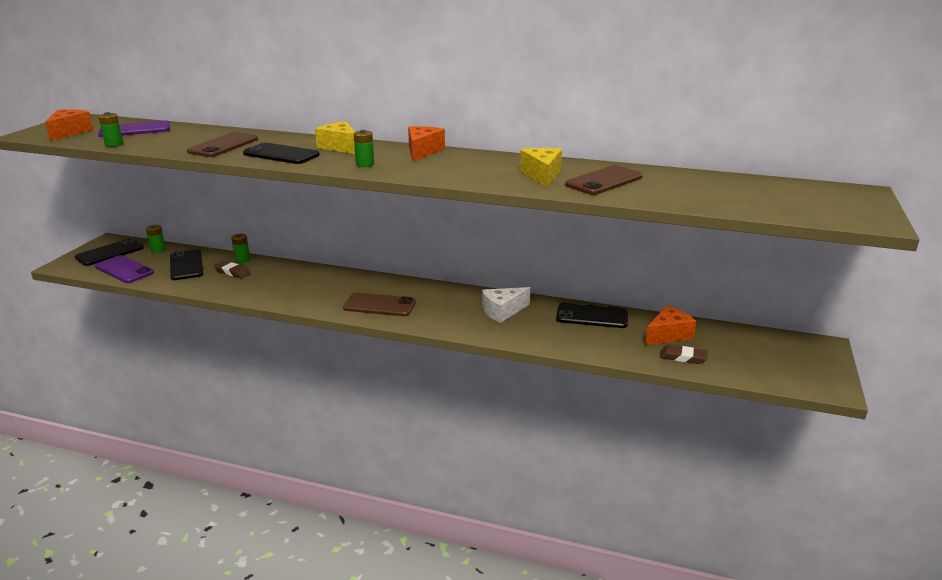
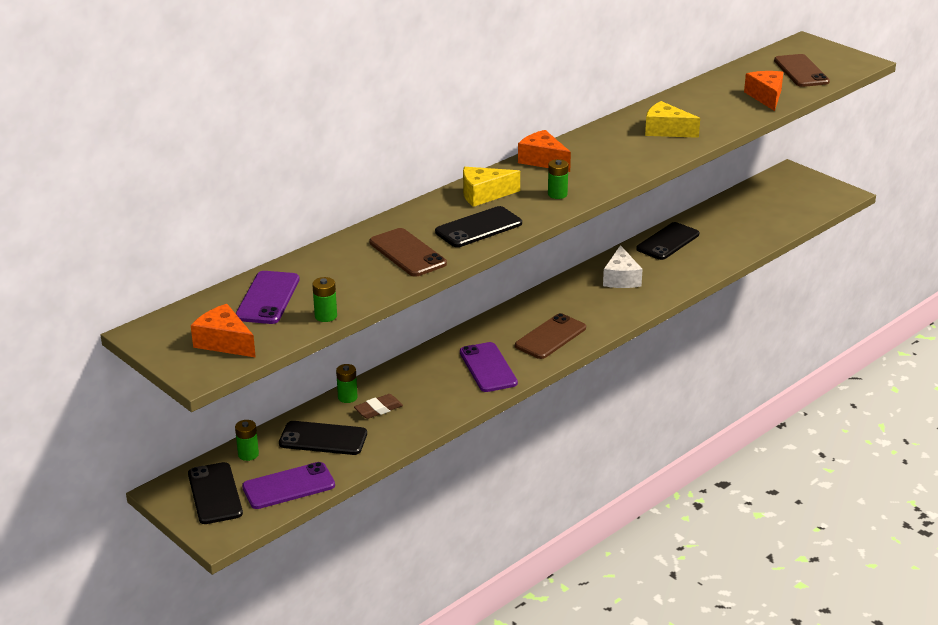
camera: 60 degrees left, 5 degrees up
(314, 293) = (488, 368): none -> purple phone
(604, 181) = (704, 113): brown phone -> brown phone (801, 71)
(668, 335) = (725, 221): orange cheese -> orange cheese (766, 97)
(683, 357) = (763, 229): brown eraser -> none

